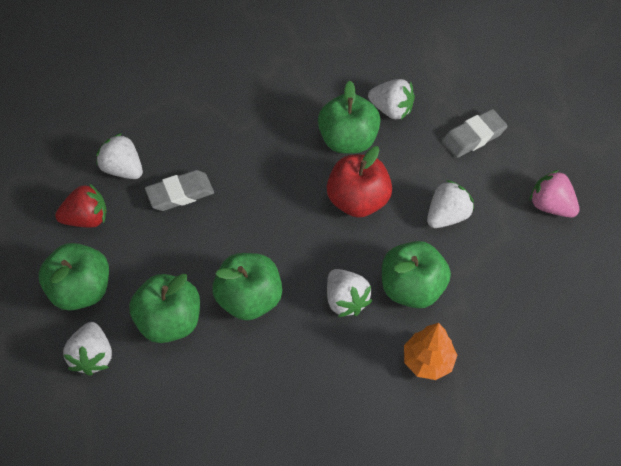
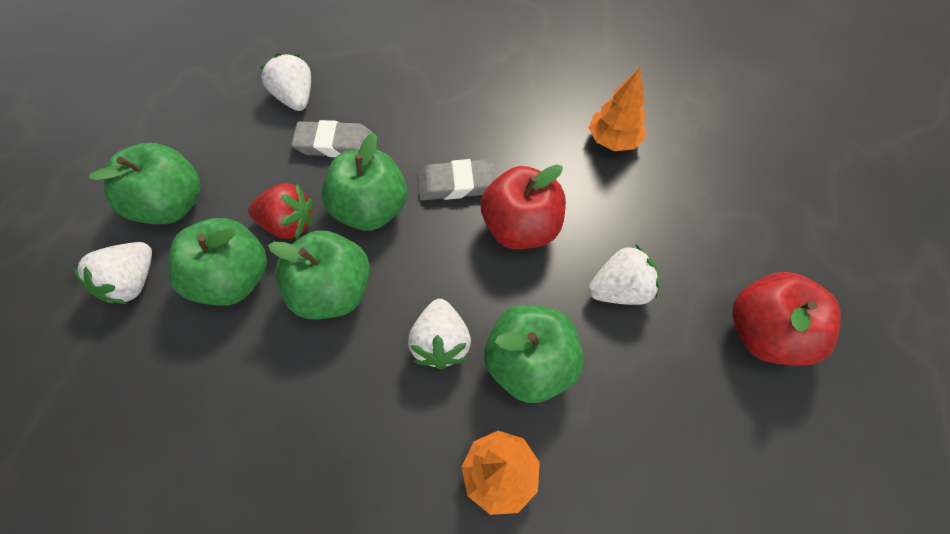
camera: 25 degrees right, 5 degrees up
(86, 218) = (229, 133): red strawberry -> red strawberry (289, 224)
(348, 140) = (545, 155): green apple -> green apple (371, 209)
(391, 110) = (613, 140): white strawberry -> orange tree
(473, 136) = (698, 206): grey eraser -> grey eraser (457, 184)
(551, 206) = (763, 332): pink strawberry -> red apple

